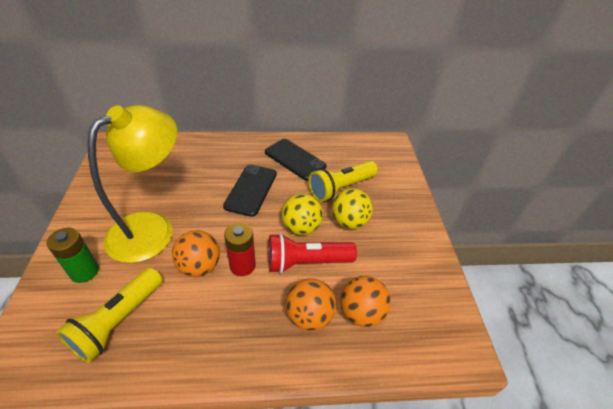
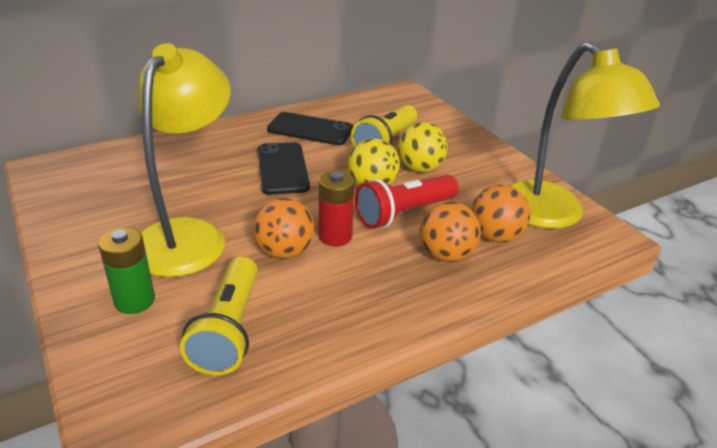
camera: 25 degrees left, 10 degrees down
(427, 310) = (553, 215): none -> yellow lamp

